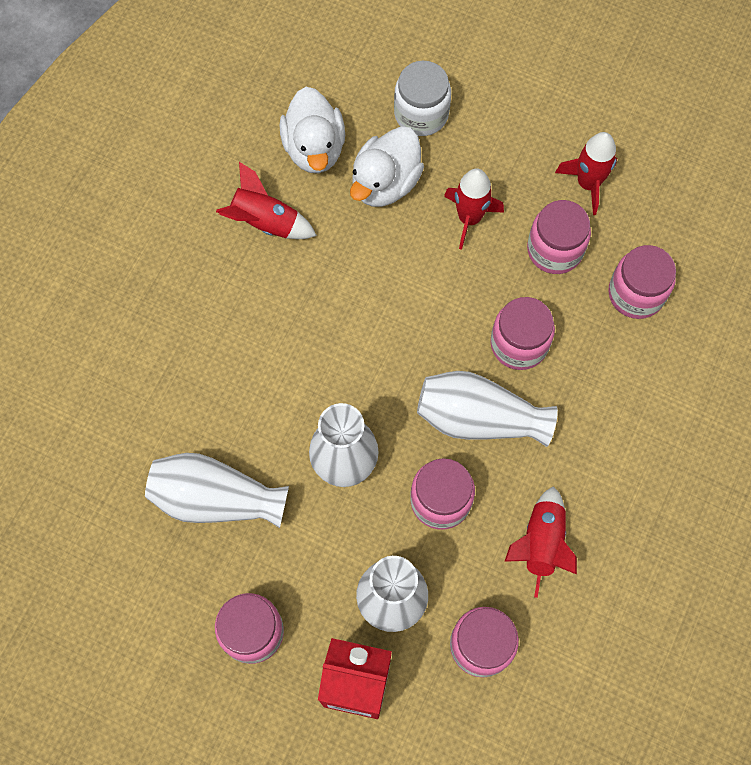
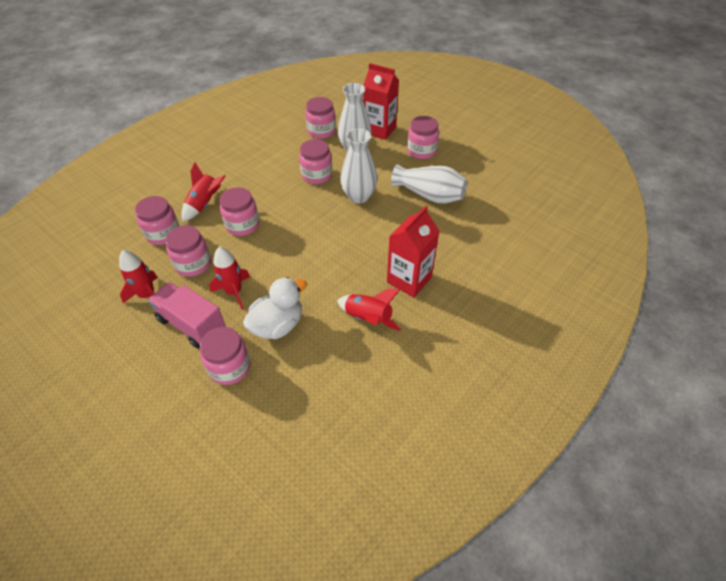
camera: 165 degrees left, 20 degrees down
(220, 301) = (409, 280): none -> red carton
(314, 148) = (318, 360): white duck -> none
(421, 114) = (229, 367): white jar -> pink jar
(478, 418) = (282, 200): white vase -> none
(500, 156) = (192, 324): none -> pink truck
(540, 543) = (277, 154): red rocket -> red rocket (204, 204)

